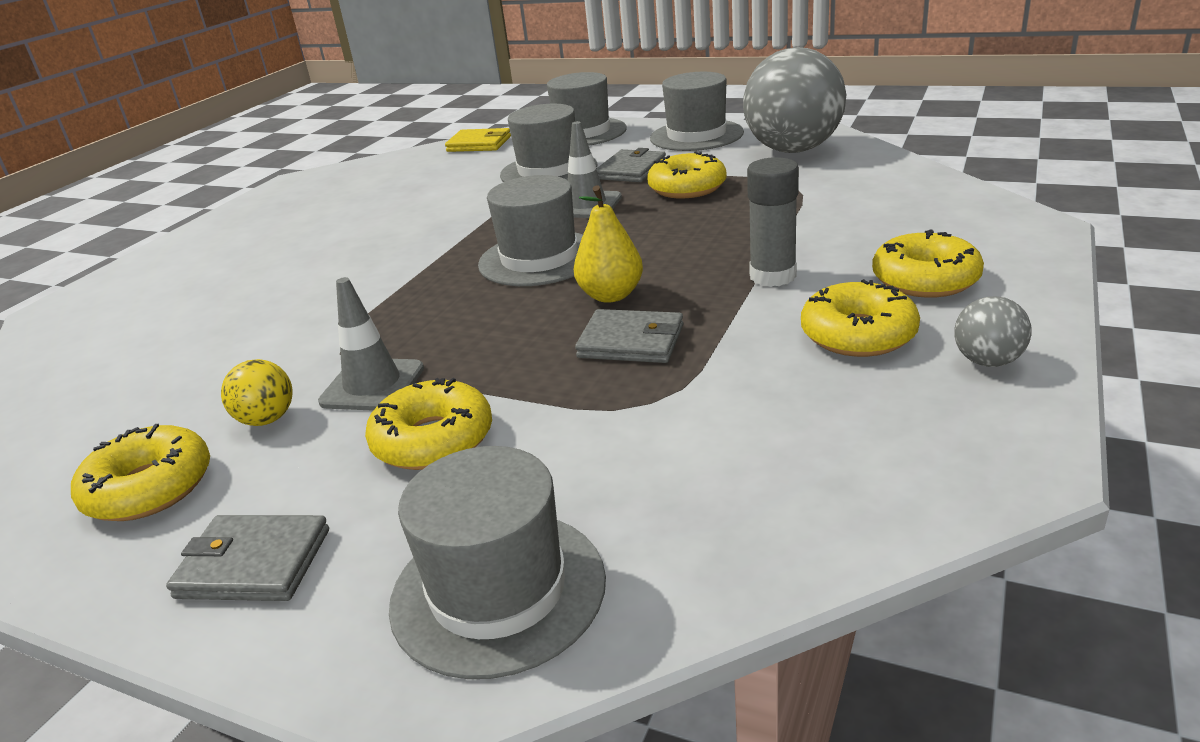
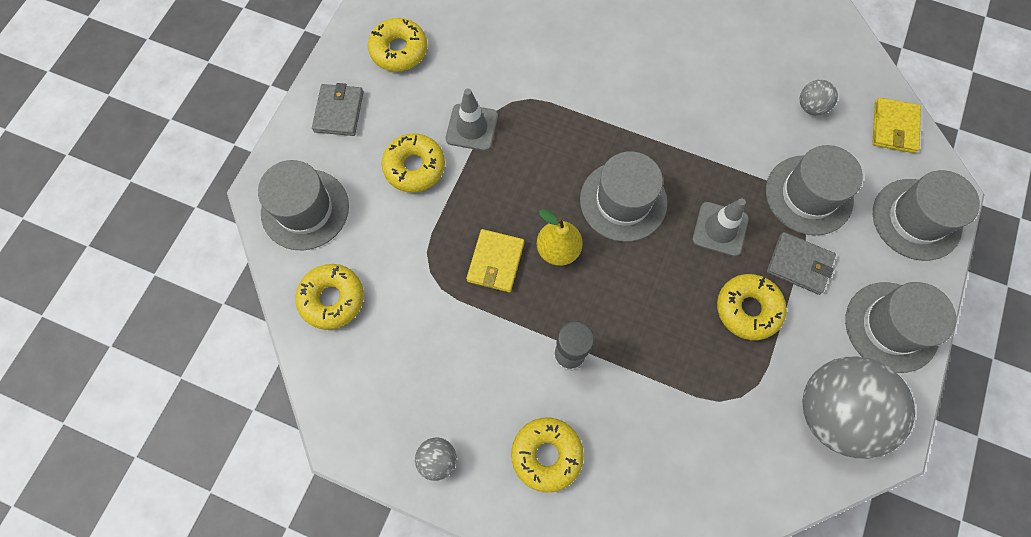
camera: 85 degrees right, 40 degrees up
(267, 419) = (447, 84): yellow ball -> none
(440, 175) = (811, 107): none -> grey ball
(631, 342) = (495, 262): grey wallet -> yellow wallet
(858, 334) = (481, 394): yellow donut -> yellow donut (332, 299)

